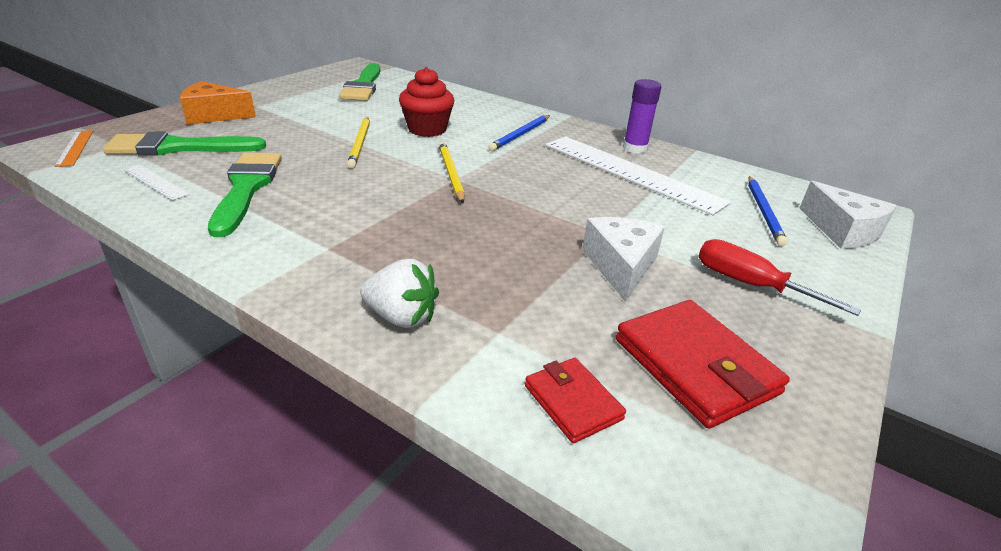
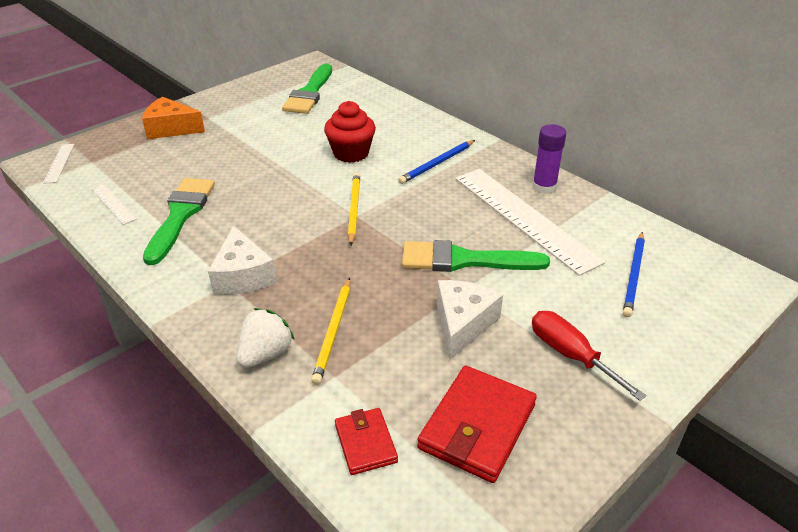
camera: 15 degrees right, 5 degrees up
(75, 148) = (59, 163): orange ruler -> white ruler
(178, 147) = (136, 166): green brush -> green brush (464, 260)
(360, 144) = (286, 169): yellow pencil -> yellow pencil (333, 332)
(401, 317) = (265, 354): white strawberry -> white strawberry turned 90 degrees counterclockwise
(695, 366) = (477, 426): red wallet -> red wallet turned 45 degrees clockwise
(842, 231) = (702, 305): white cheese -> white cheese (242, 276)

